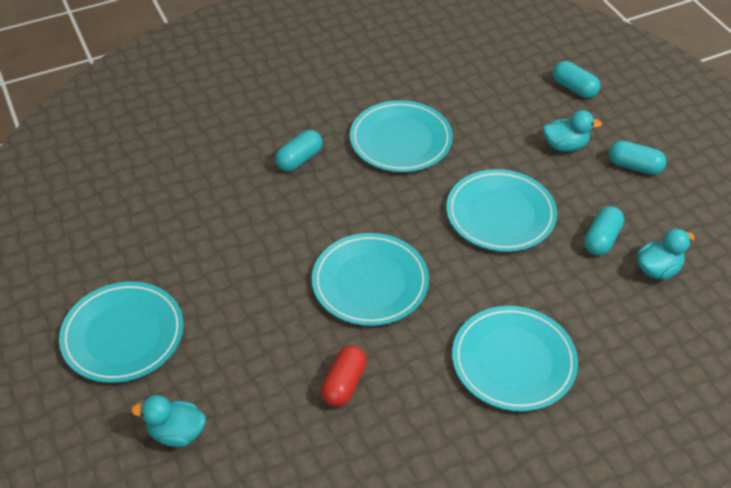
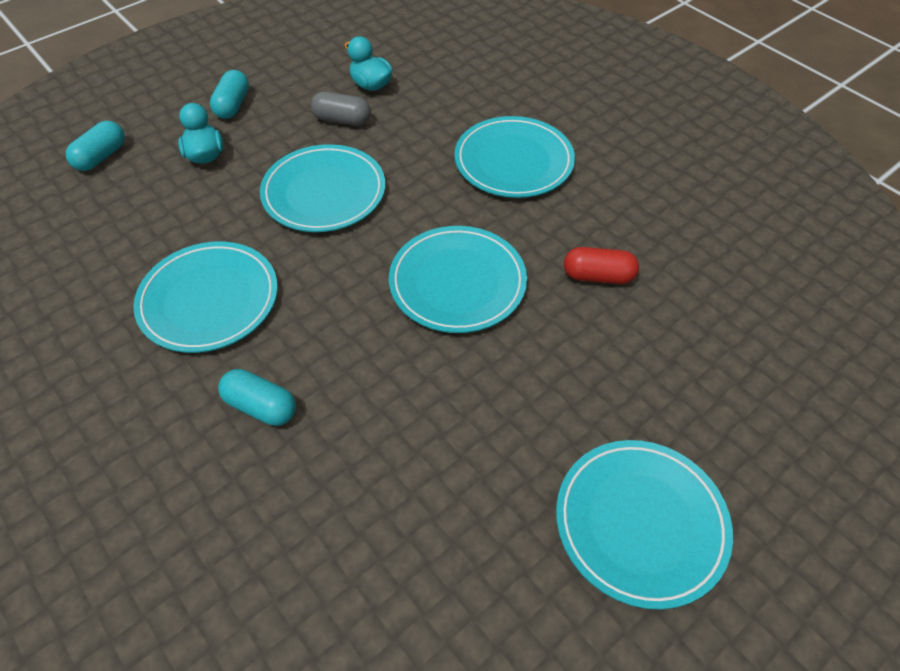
camera: 105 degrees left, 5 degrees up
(176, 433) = (735, 408): turquoise duck -> none
(601, 239) = (342, 120): turquoise capsule -> grey capsule

